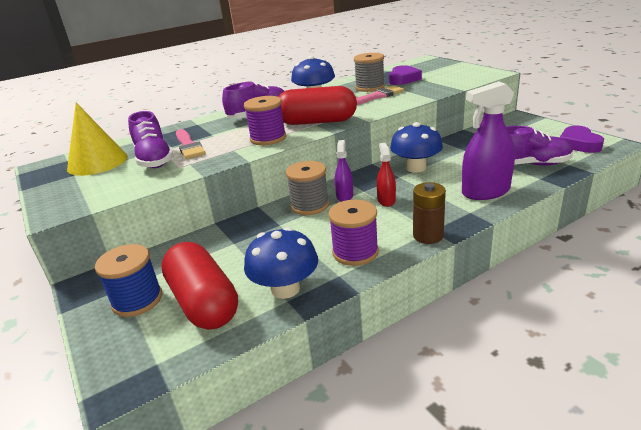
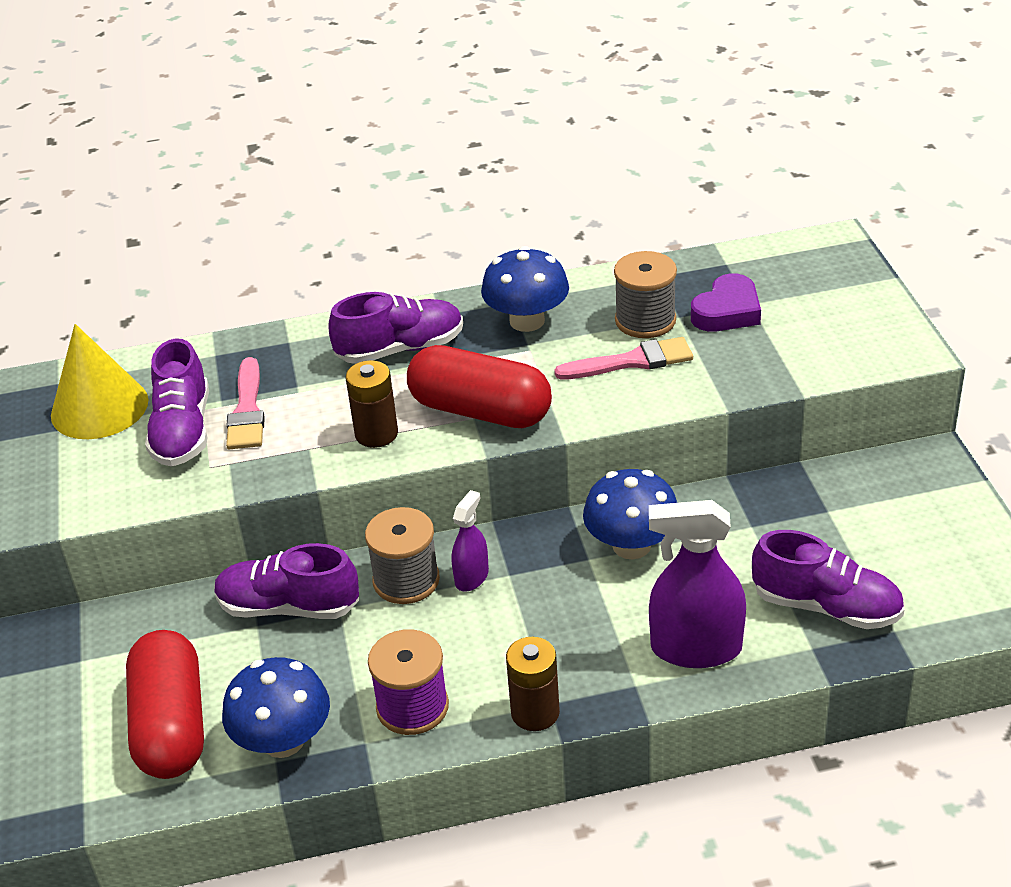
camera: 20 degrees right, 10 degrees up
(137, 300) = (92, 690): blue spool -> none
(249, 231) = (288, 607): none -> purple shoe
(268, 138) = (376, 434): purple spool -> brown battery
(386, 200) = (528, 611): red spray bottle -> none
(578, 144) = (965, 582): purple heart -> none

